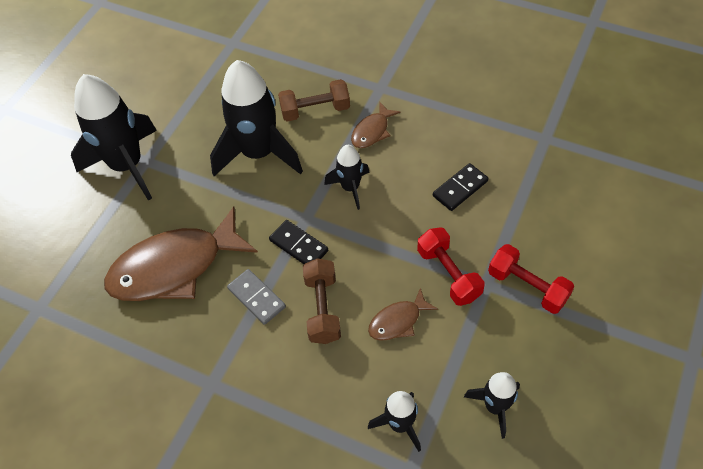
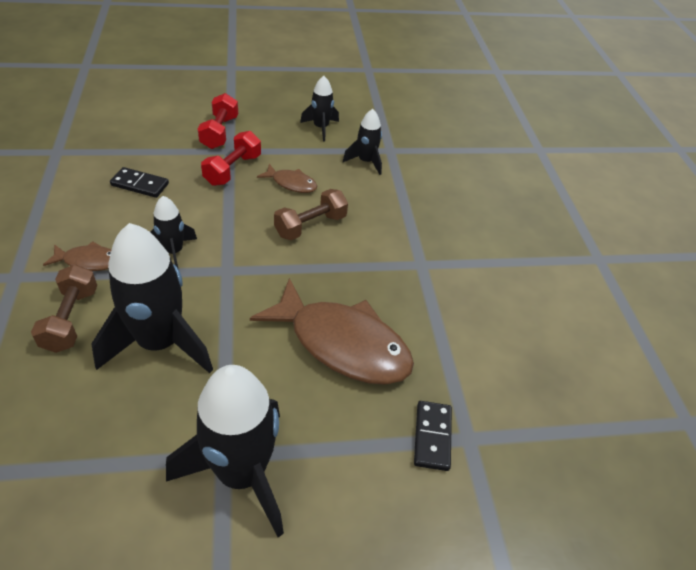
camera: 130 degrees left, 10 degrees down
(256, 298) = (330, 269): grey domino -> none
(299, 245) = (260, 263): black domino -> black domino (432, 436)
(315, 110) = (71, 319): brown dumbbell -> brown dumbbell turned 45 degrees clockwise

